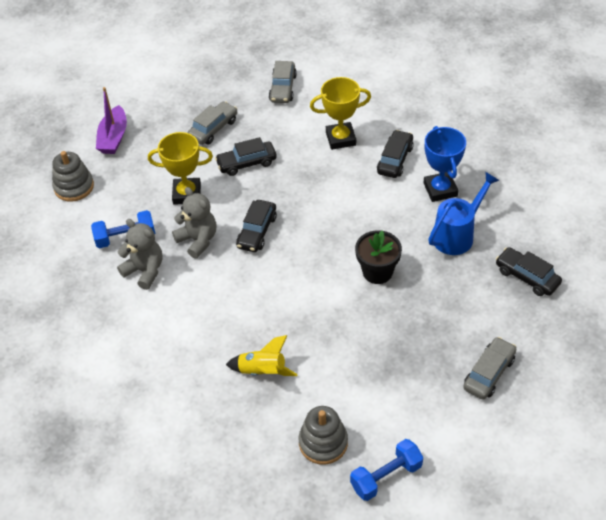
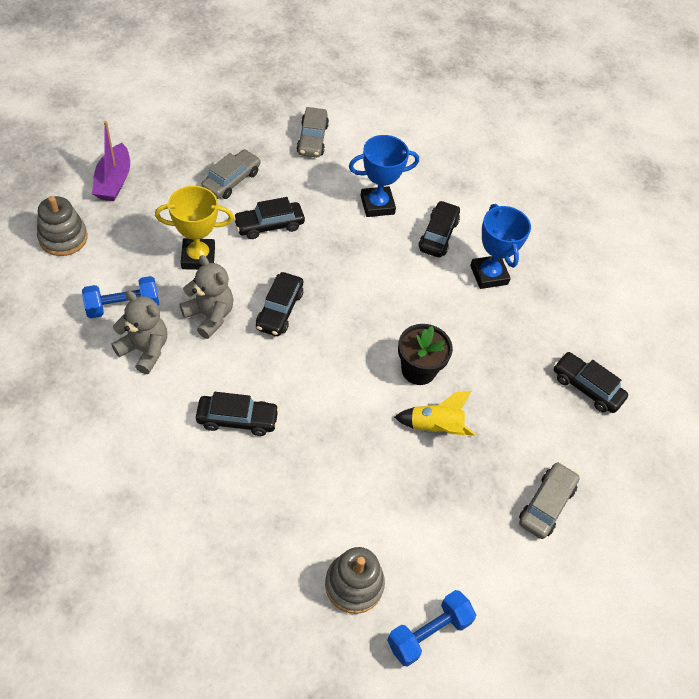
camera: 10 degrees left, 5 degrees up
(223, 320) = (237, 419): none -> black car
(262, 371) = (283, 487): yellow rocket -> yellow rocket (435, 427)
(340, 139) = (377, 205): yellow trophy -> blue trophy
(457, 235) = (508, 331): blue watering can -> none

